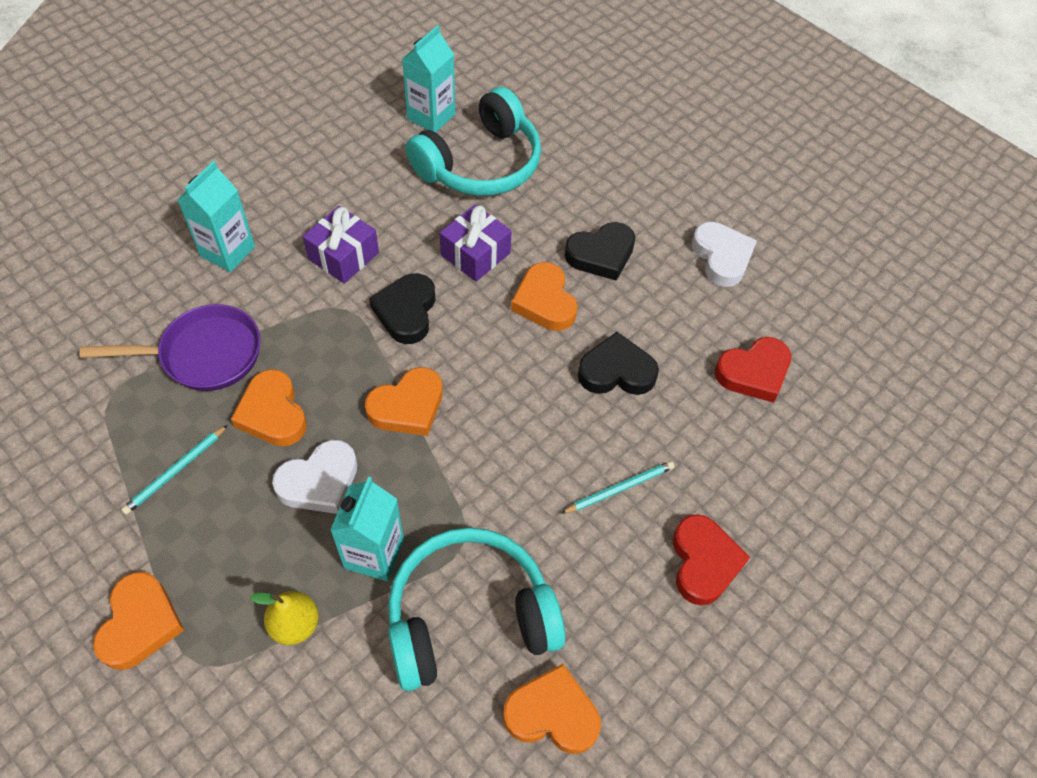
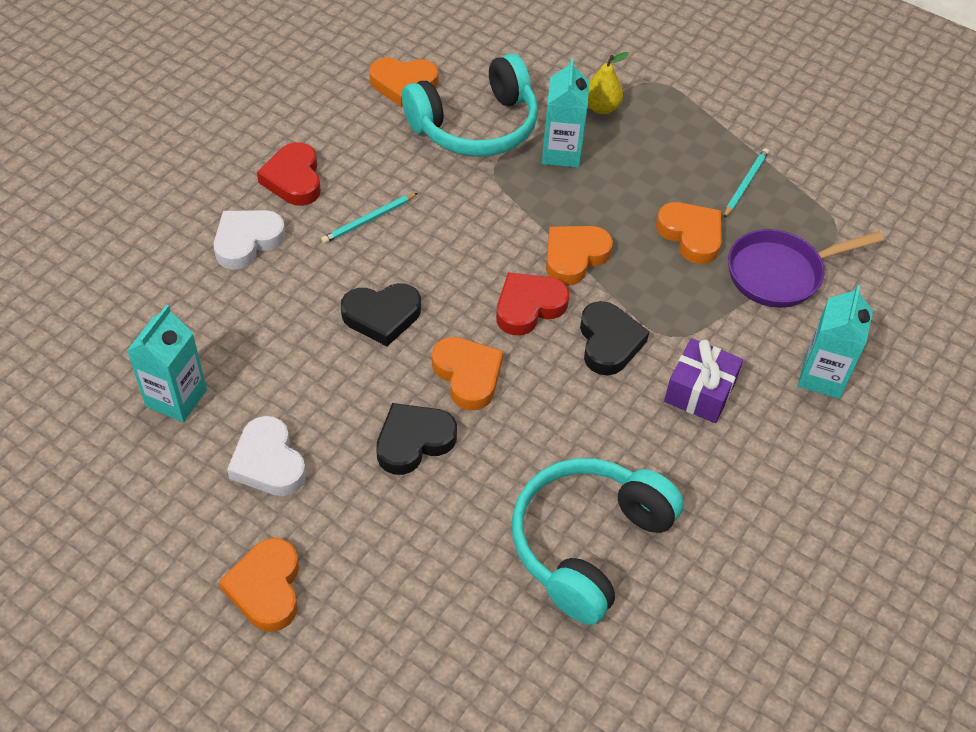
camera: 170 degrees right, 5 degrees down
(140, 623) = (709, 96): orange heart -> orange heart (266, 588)
(319, 482) = (625, 192): white heart -> white heart (247, 241)
(431, 116) = (678, 611): turquoise carton -> turquoise carton (176, 398)
(475, 254) = (557, 418): purple gift -> none
(753, 372) = (239, 335): red heart -> red heart (528, 307)

